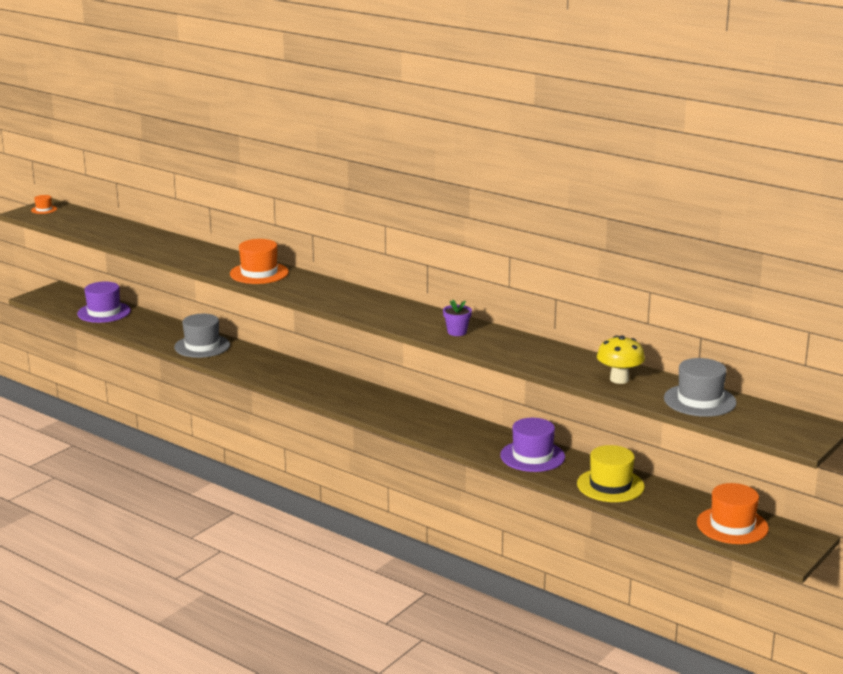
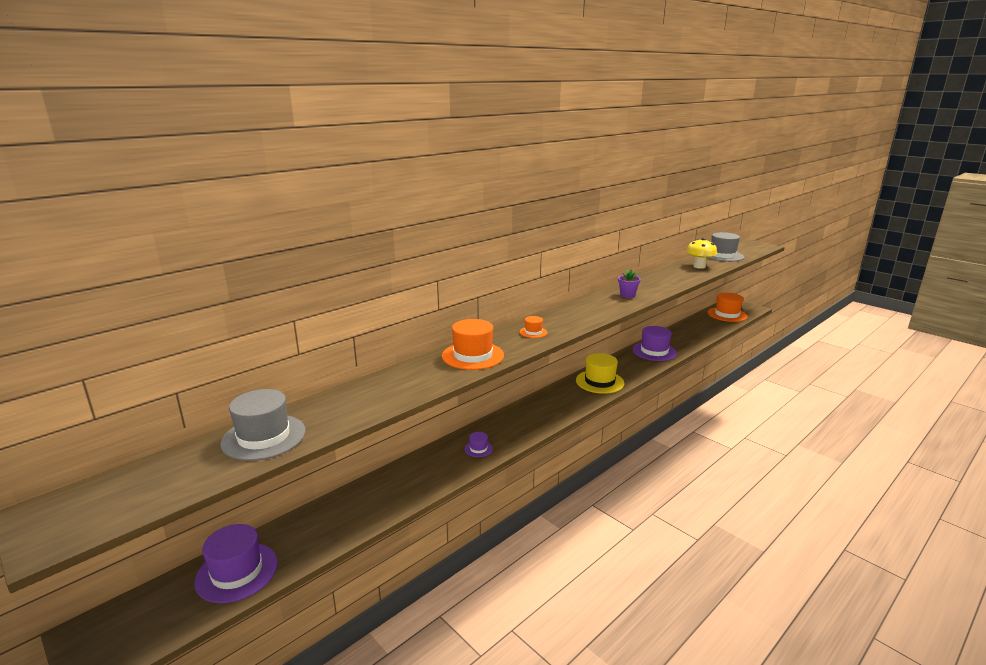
camera: 80 degrees left, 0 degrees up
(44, 209) = (59, 518): orange hat -> orange hat (533, 332)
(202, 346) = (405, 485): grey hat -> grey hat (264, 437)
(261, 368) = (478, 449): none -> purple hat
(610, 485) = (689, 335): yellow hat -> yellow hat (599, 382)

